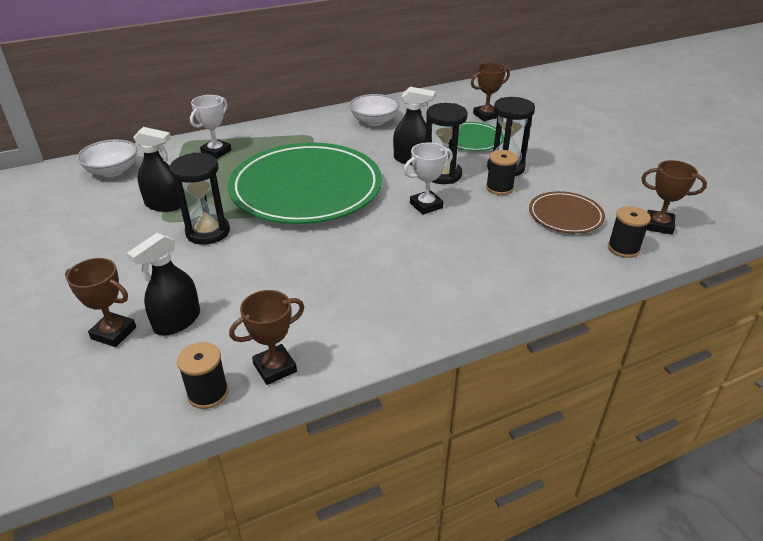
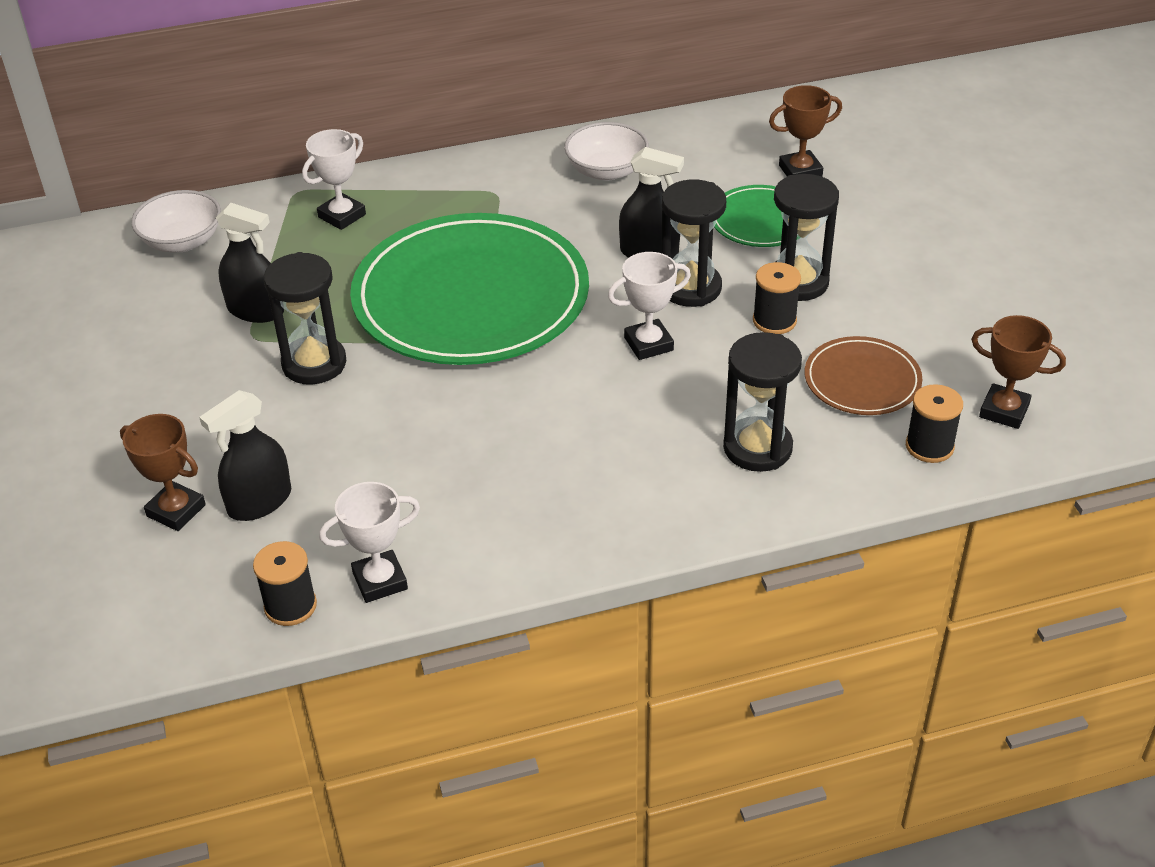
camera: 10 degrees right, 5 degrees up
(275, 368) = (380, 581): brown trophy -> white trophy
(515, 258) = (757, 448): none -> black hourglass

